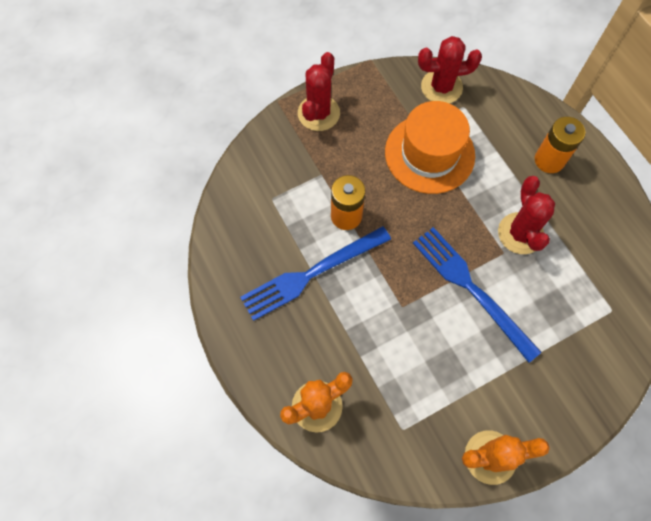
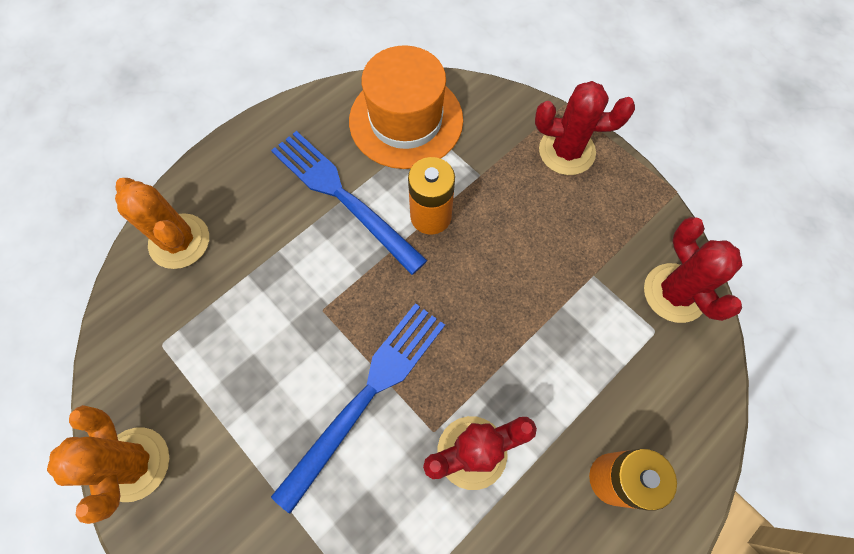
camera: 75 degrees right, 0 degrees up
(429, 154) = (558, 298): orange hat -> orange hat (406, 120)

